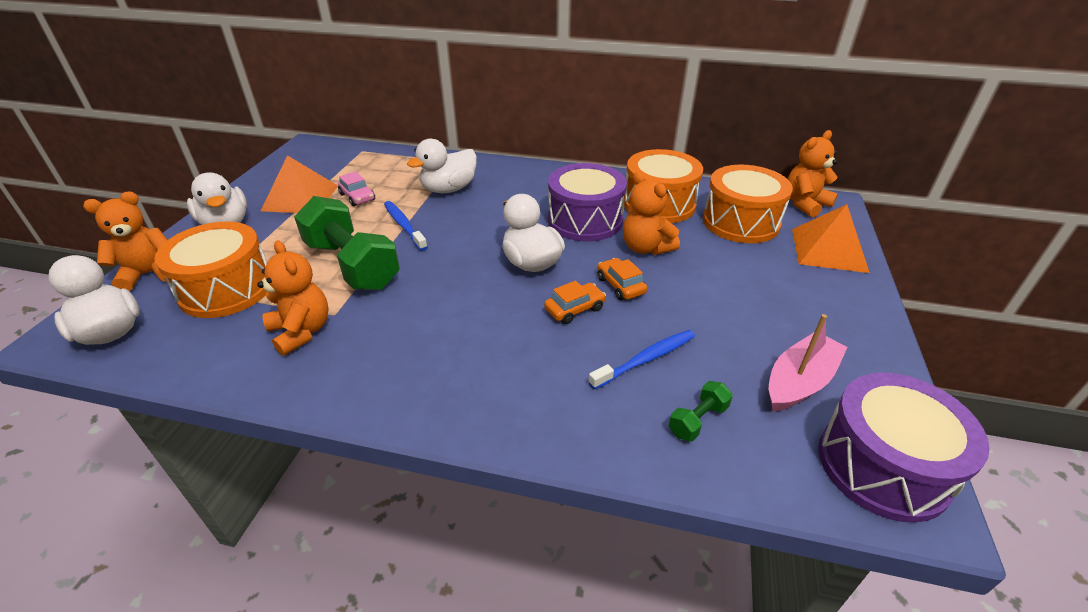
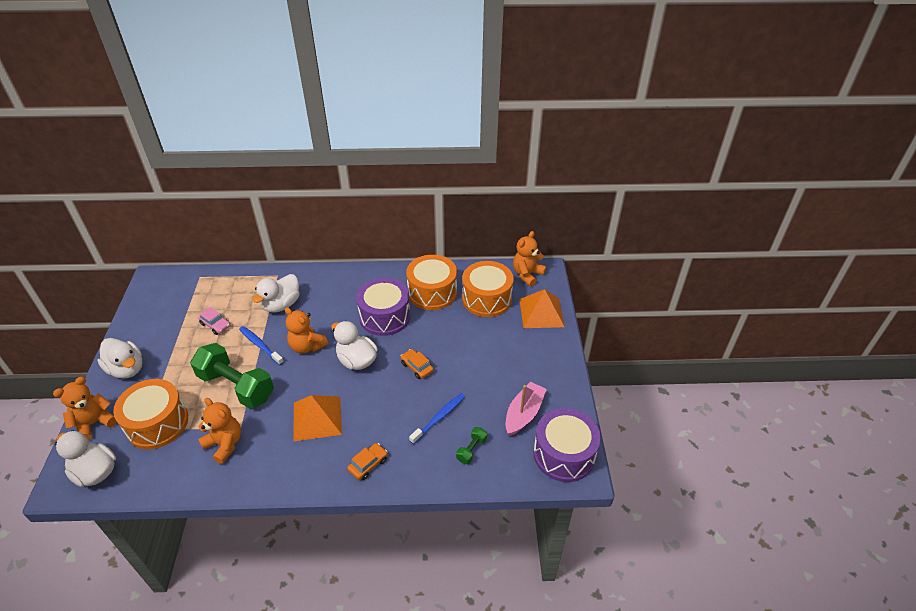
camera: 15 degrees left, 5 degrees up
(300, 198) = (172, 334): orange pyramid -> orange pyramid (317, 418)
(574, 309) = (392, 391): orange car -> orange car (368, 464)
(645, 248) = (428, 333): orange teddy bear -> orange teddy bear (307, 346)

